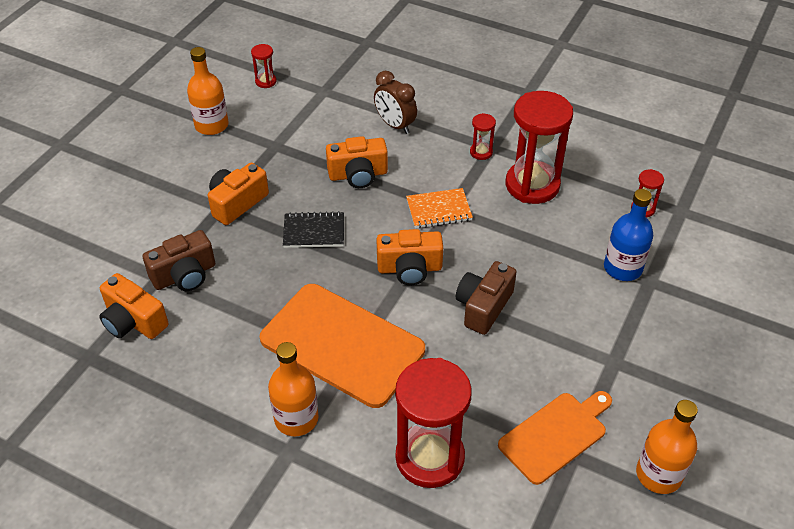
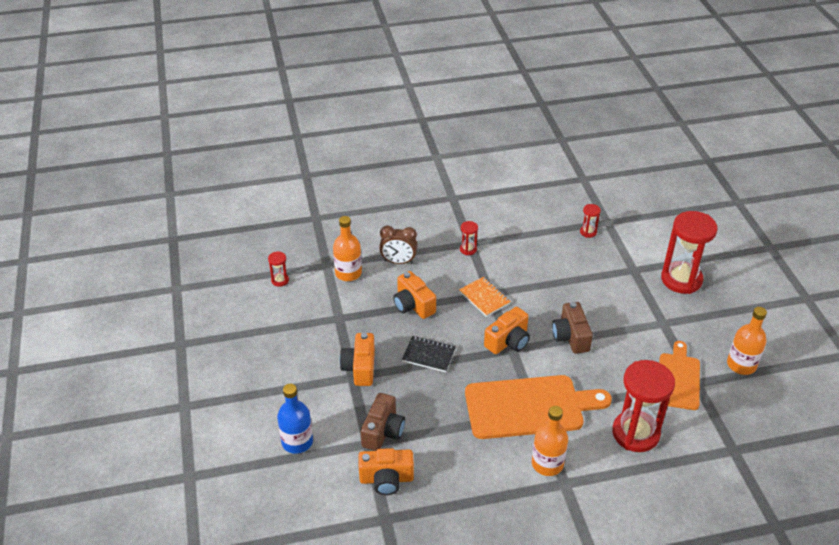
camera: 40 degrees left, 5 degrees down
(211, 125) = (279, 330): orange bottle -> orange bottle (348, 273)
(314, 231) = (429, 355): black notebook -> black notebook turned 60 degrees clockwise
(358, 175) = (413, 305): orange camera -> orange camera turned 105 degrees clockwise
(439, 210) = (484, 298): orange notebook -> orange notebook turned 75 degrees counterclockwise
(532, 185) = (518, 252): red hourglass -> red hourglass (681, 279)
(622, 268) = (614, 271): blue bottle -> blue bottle (297, 442)

